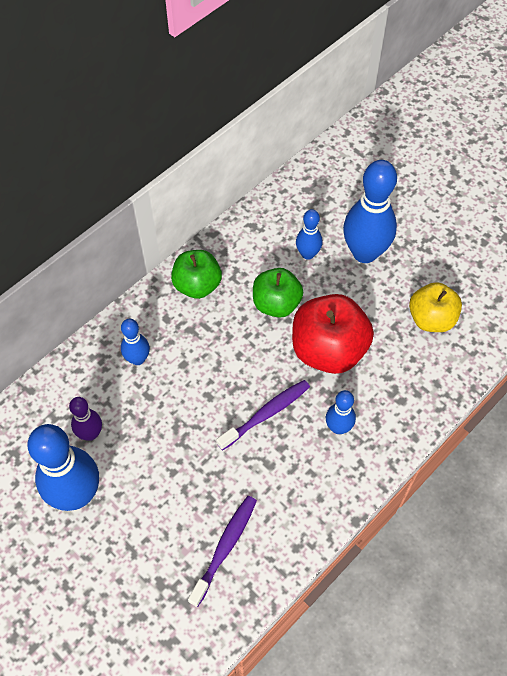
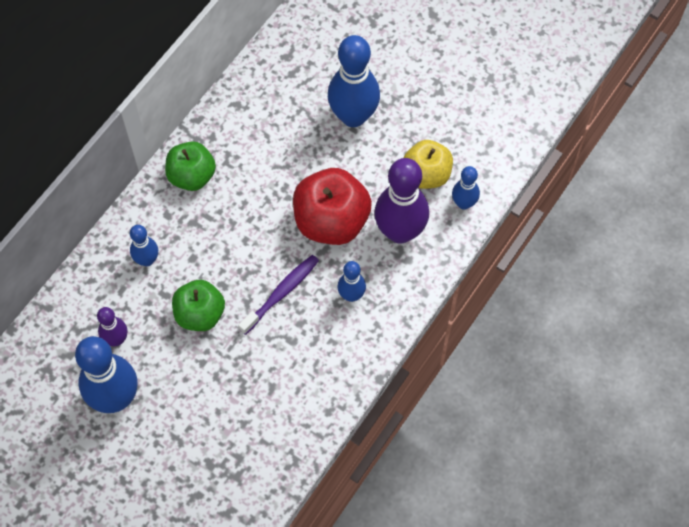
camera: 10 degrees left, 5 degrees up
(225, 547) = (263, 422): purple toothbrush -> none
(276, 304) = (273, 183): green apple -> green apple (200, 314)
(307, 254) = (296, 126): blue bowling pin -> blue bowling pin (464, 203)
(397, 371) = (400, 231): none -> purple bowling pin

